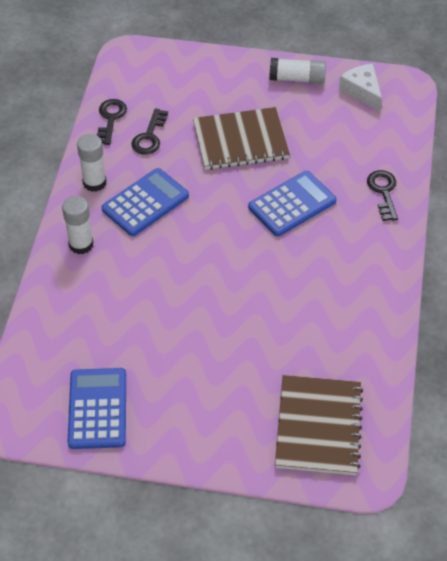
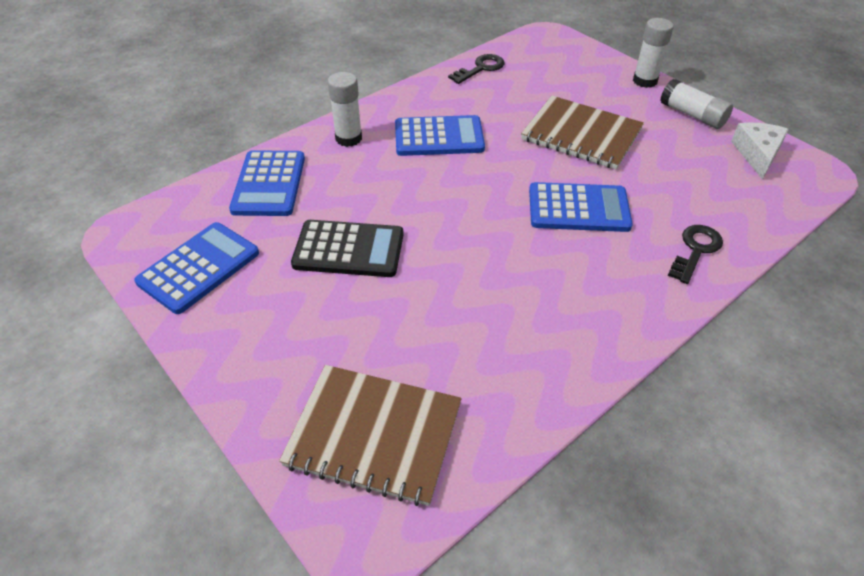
camera: 40 degrees right, 5 degrees down
(67, 318) = (269, 184): none -> blue calculator
(94, 182) = (414, 103): white glue stick -> white glue stick (645, 81)
(149, 136) = (499, 94): black key -> none
(180, 329) = (348, 250): none -> black calculator
(318, 426) = (374, 435): brown notebook -> brown notebook turned 60 degrees clockwise

